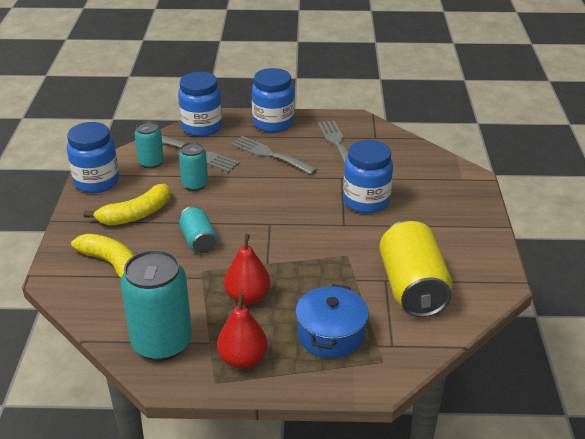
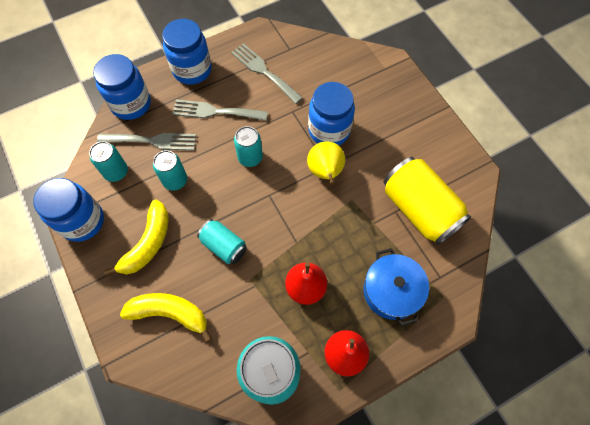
camera: 30 degrees left, 30 degrees up
(274, 193) = (250, 157): none -> turquoise can
(337, 227) = (325, 172): none -> yellow pear

